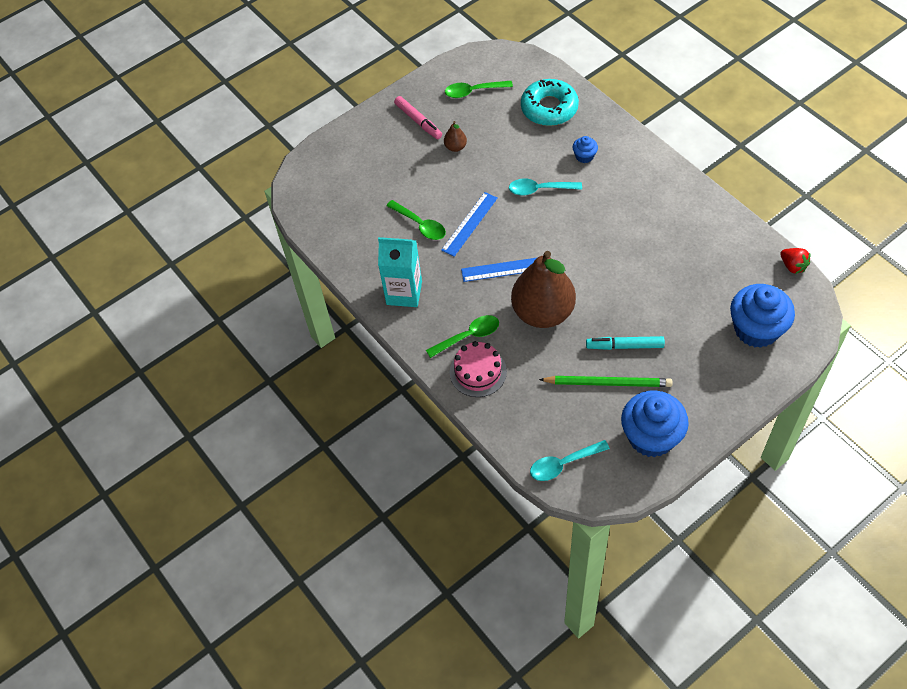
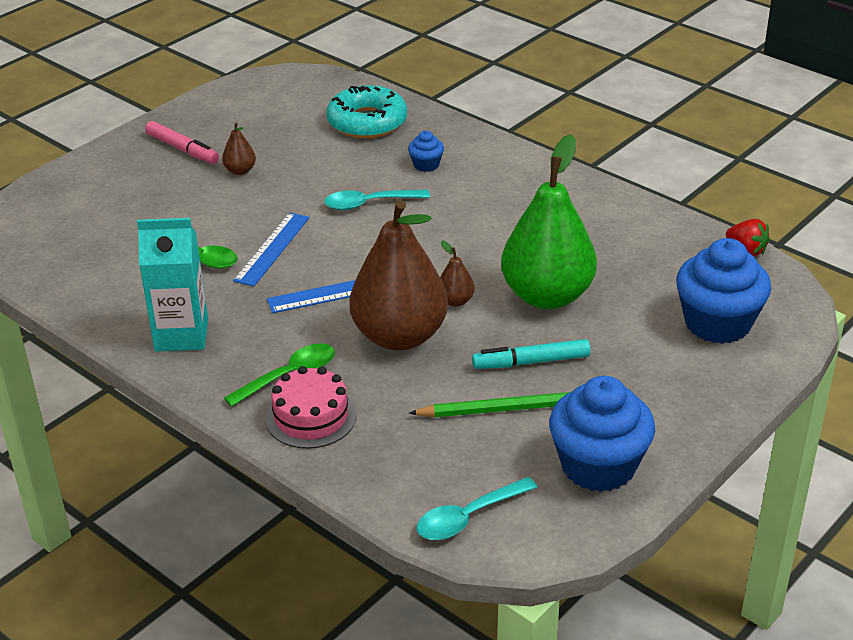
camera: 15 degrees left, 20 degrees down
(473, 91) = (257, 114): green spoon -> none
(584, 286) = (455, 301): none -> brown pear
(646, 290) = (547, 296): none -> green pear

